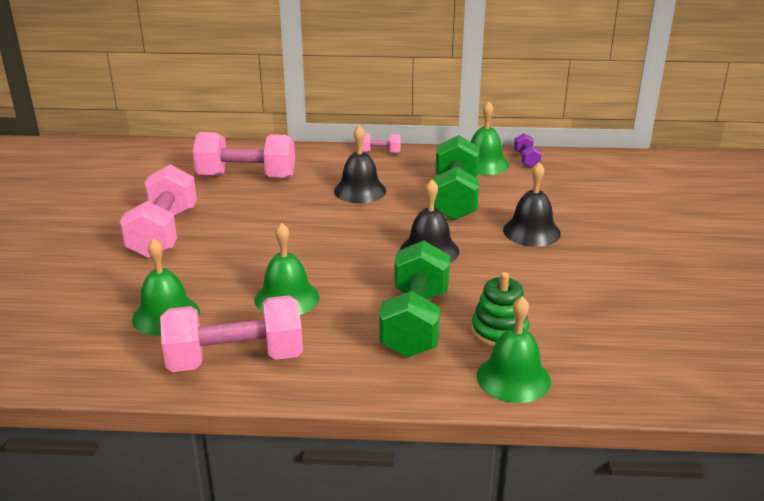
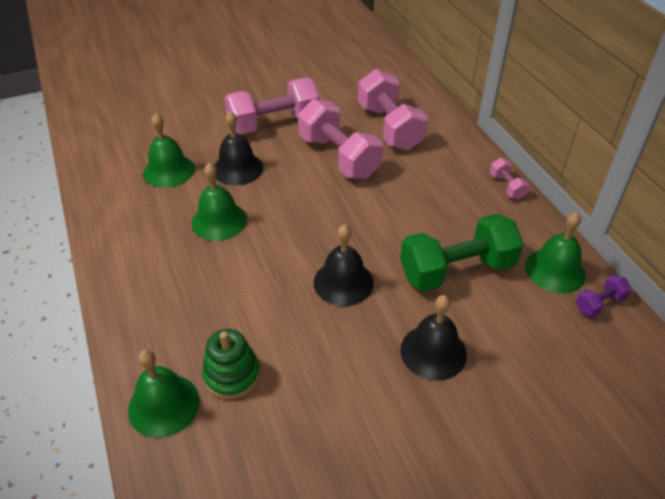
camera: 65 degrees right, 15 degrees up
(235, 359) = (130, 225): pink dumbbell -> pink dumbbell (339, 157)
(360, 190) = (420, 200): black bell -> black bell (237, 168)
(415, 322) = (220, 310): green dumbbell -> none

